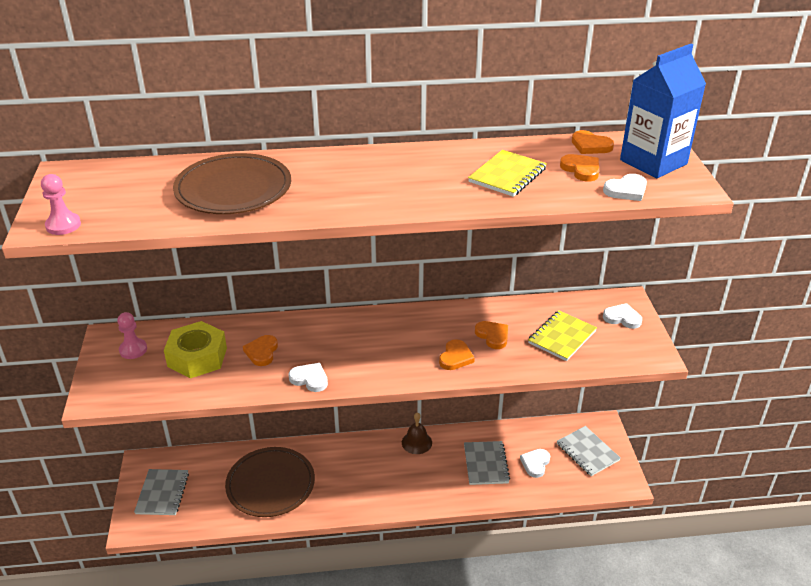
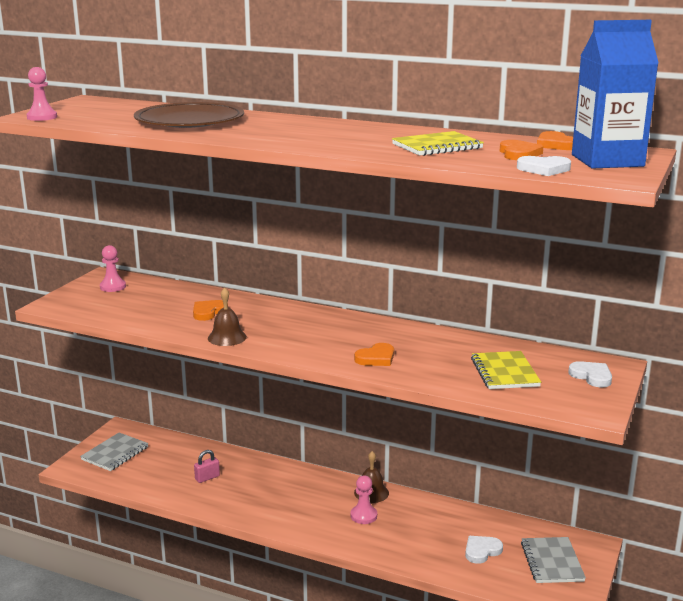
camera: 30 degrees right, 15 degrees down
(197, 357) = (154, 302): yellow nut -> none
(270, 484) = (207, 478): brown plate -> pink padlock
(310, 379) = (227, 337): white heart -> brown bell
(428, 468) = (363, 516): none -> pink pawn
(486, 464) = (426, 533): grey notebook -> none
(493, 336) = (432, 354): orange heart -> none
(562, 337) = (504, 372): yellow notebook -> yellow notebook turned 75 degrees counterclockwise

